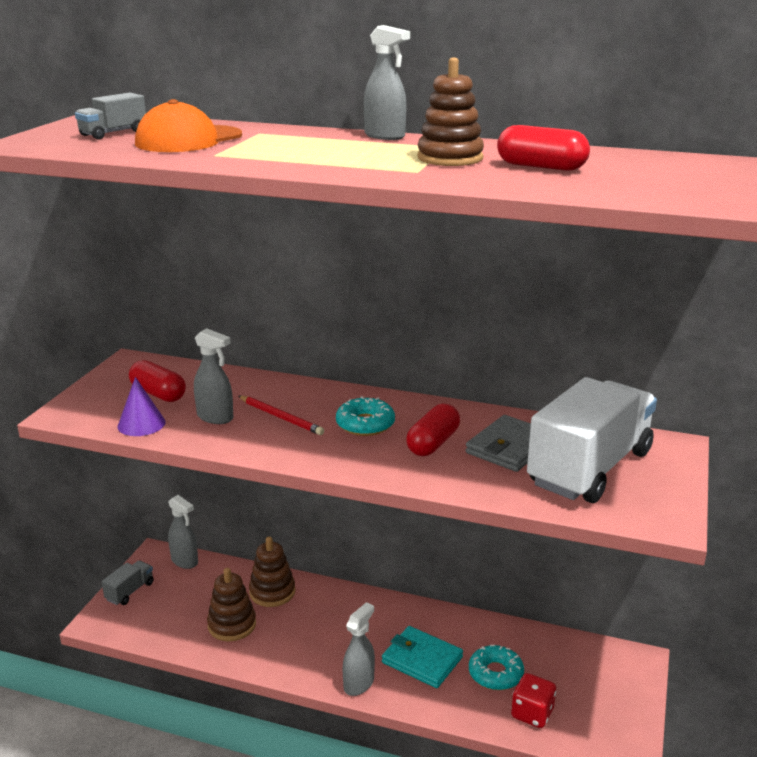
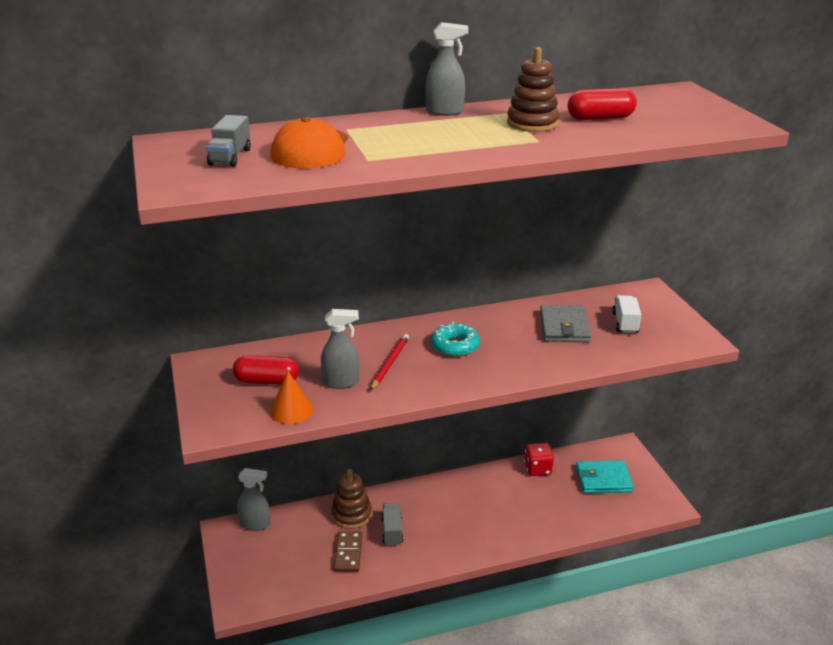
camera: 35 degrees left, 5 degrees up
(130, 591) = (236, 569): grey truck -> grey truck (392, 531)
(141, 424) = (291, 410): purple cone -> orange cone
(232, 625) = (348, 553): brown stacking toy -> brown domino
(281, 417) = (389, 363): red pencil -> red pencil turned 75 degrees counterclockwise
(359, 683) = (480, 547): grey spray bottle -> none
(422, 660) = (503, 511): turquoise wallet -> turquoise wallet (603, 479)
(433, 443) = (516, 342): red capsule -> none
(495, 674) = (555, 496): turquoise donut -> none
(532, 714) = (599, 510): red dice -> red dice (537, 469)
(590, 468) = (625, 323): white truck -> white truck, size x0.42

